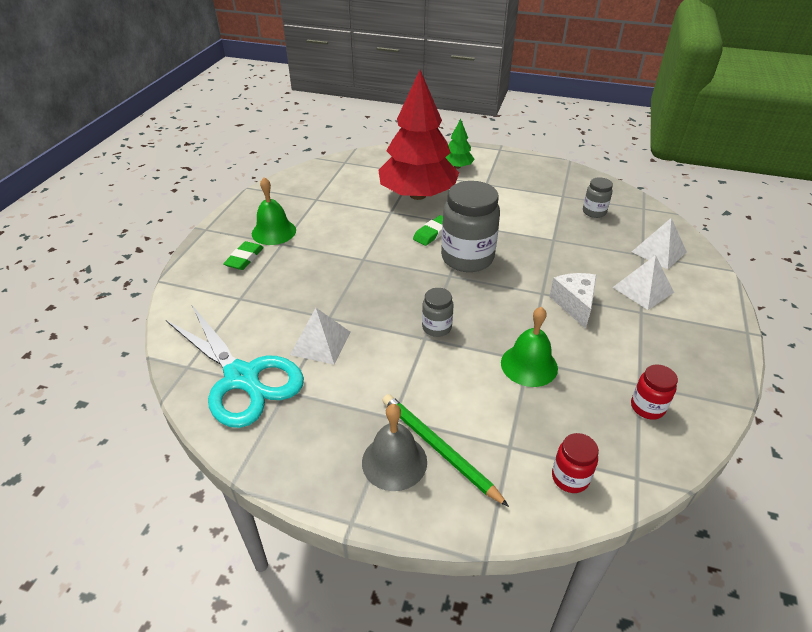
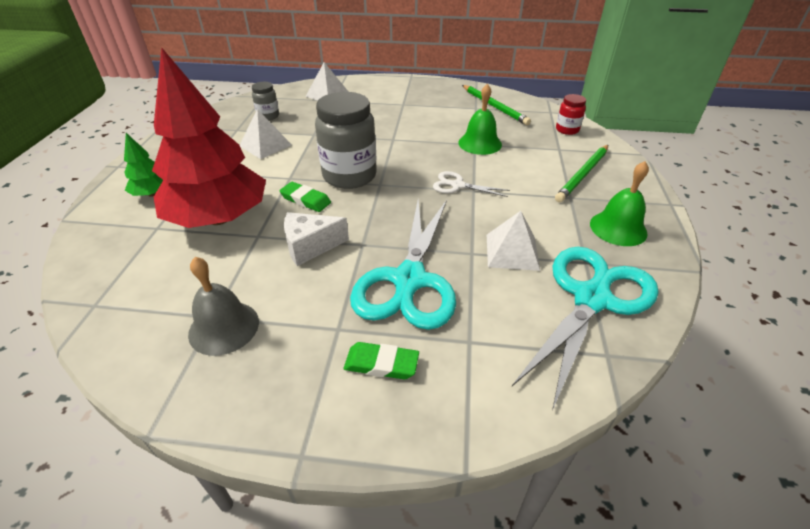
camera: 100 degrees left, 0 degrees up
(274, 232) = (307, 346): green bell -> green bell (618, 228)
(312, 278) = (409, 280): none -> turquoise scissors
(394, 461) = (609, 192): grey bell -> grey bell (224, 327)
(436, 327) = (457, 185): grey jar -> white scissors
(574, 304) = (403, 126): white cheese -> white cheese (310, 246)
(643, 290) = (377, 102): white pyramid -> white pyramid (265, 145)
(647, 407) = (494, 106): red jar -> green pencil

